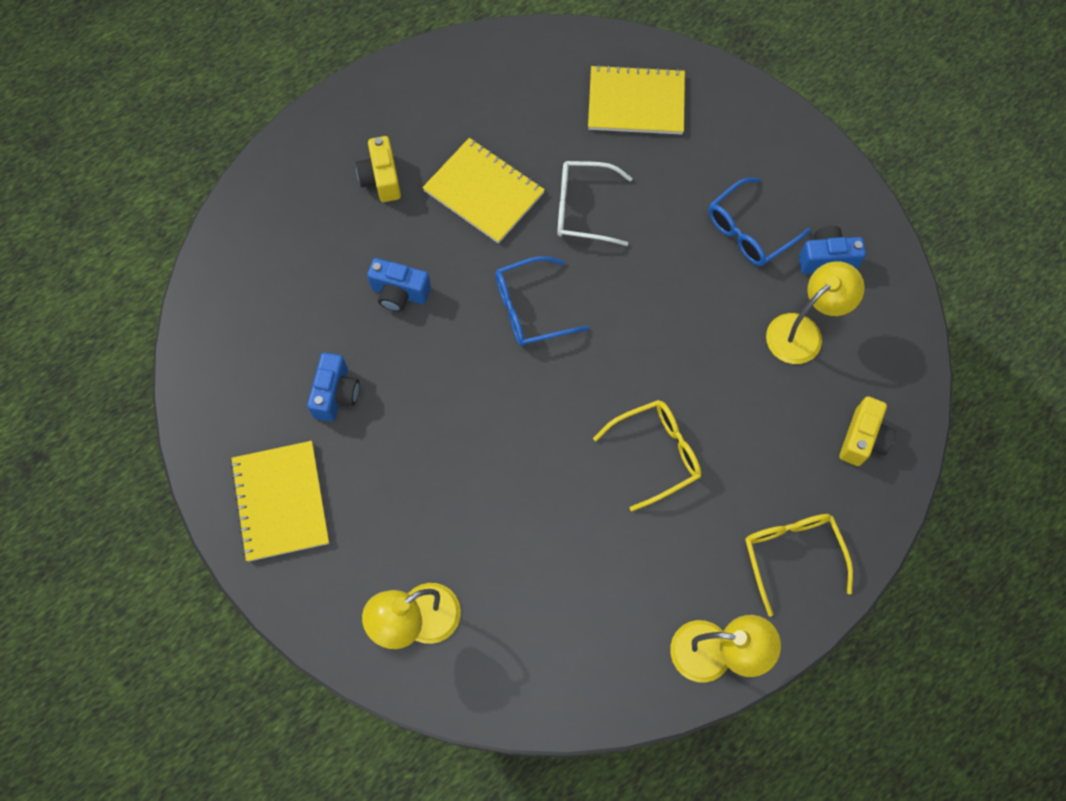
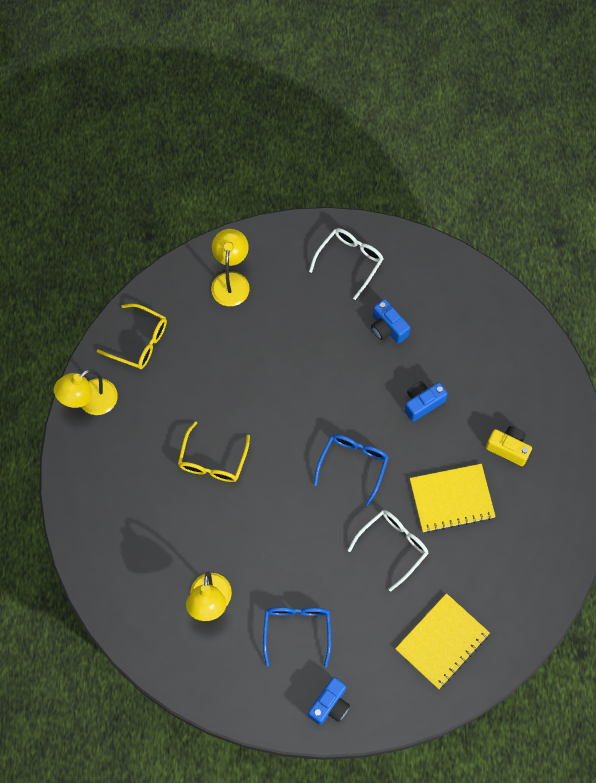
camera: 130 degrees right, 0 degrees up
(281, 501) = (349, 262): yellow notebook -> white glasses
(792, 556) = (99, 482): yellow glasses -> yellow glasses (139, 341)
(826, 259) = (241, 659): blue camera -> blue camera (330, 705)
(862, 439) = (123, 576): yellow camera -> none

